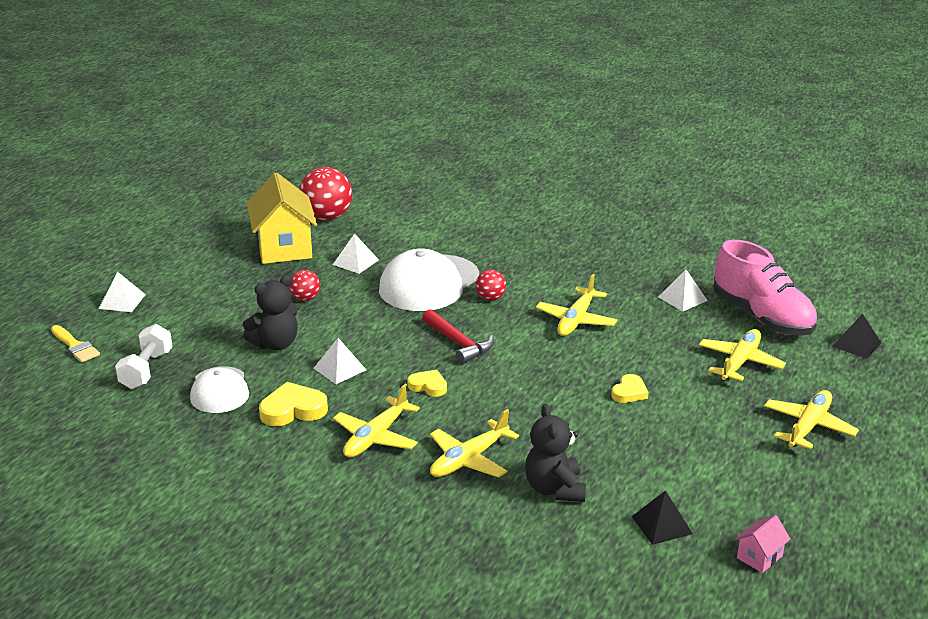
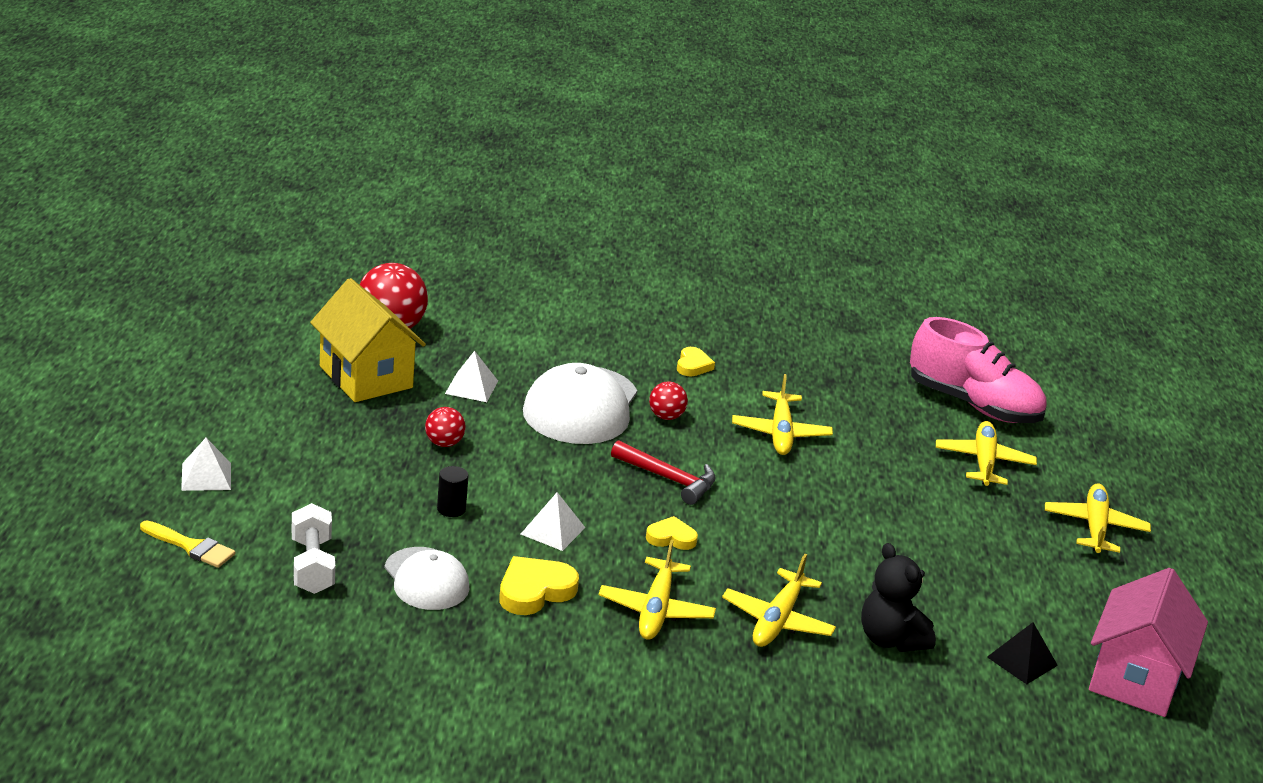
camera: 25 degrees left, 0 degrees up
(275, 344) = (451, 509): black teddy bear -> black cylinder
(629, 392) = (893, 513): yellow heart -> yellow heart (693, 365)
(682, 298) = (877, 392): white pyramid -> none
(759, 557) = (1135, 679): pink house -> pink house, size x2.29
(856, 344) = (1084, 425): black pyramid -> none

